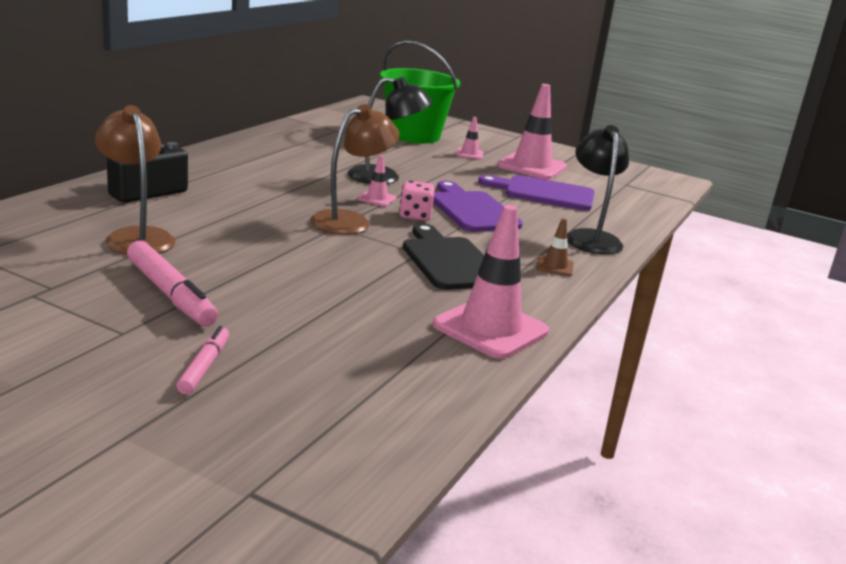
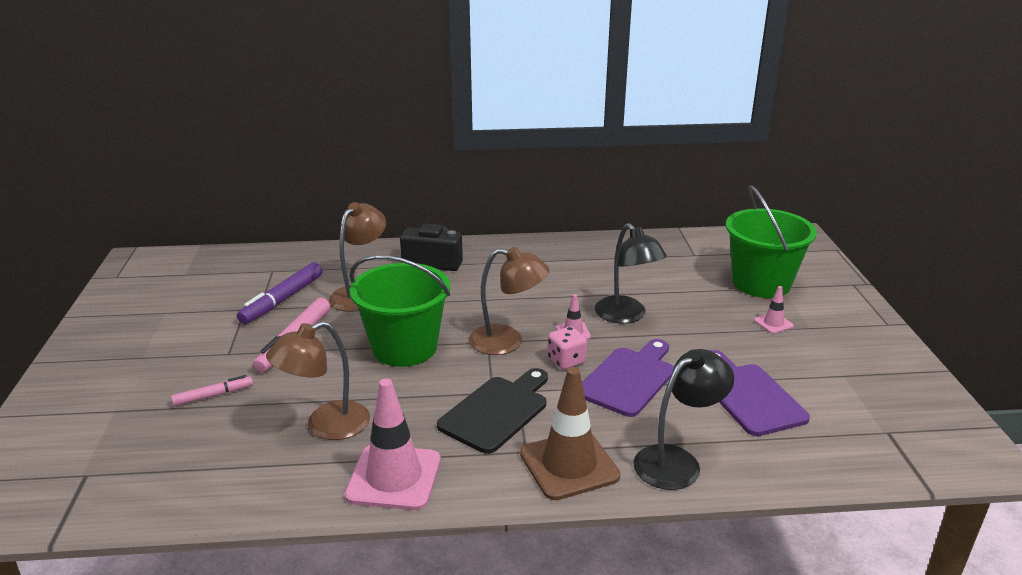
camera: 60 degrees right, 5 degrees up
(59, 271) = (282, 300): none -> purple marker
(285, 255) = (404, 348): none -> green bucket
(364, 329) = (326, 426): none -> brown lamp
(532, 166) = (813, 363): pink traffic cone -> none
(555, 266) = (569, 465): brown traffic cone -> brown traffic cone, size x2.15

